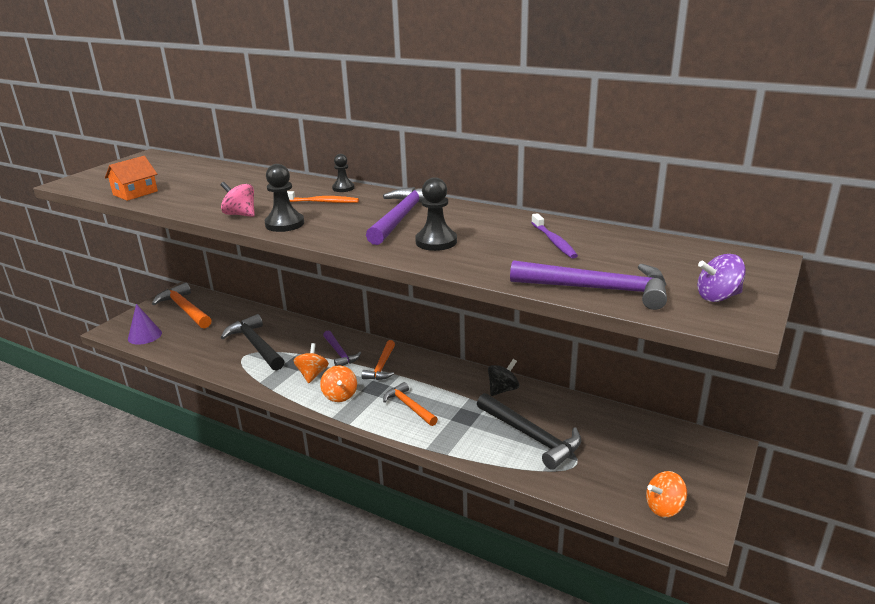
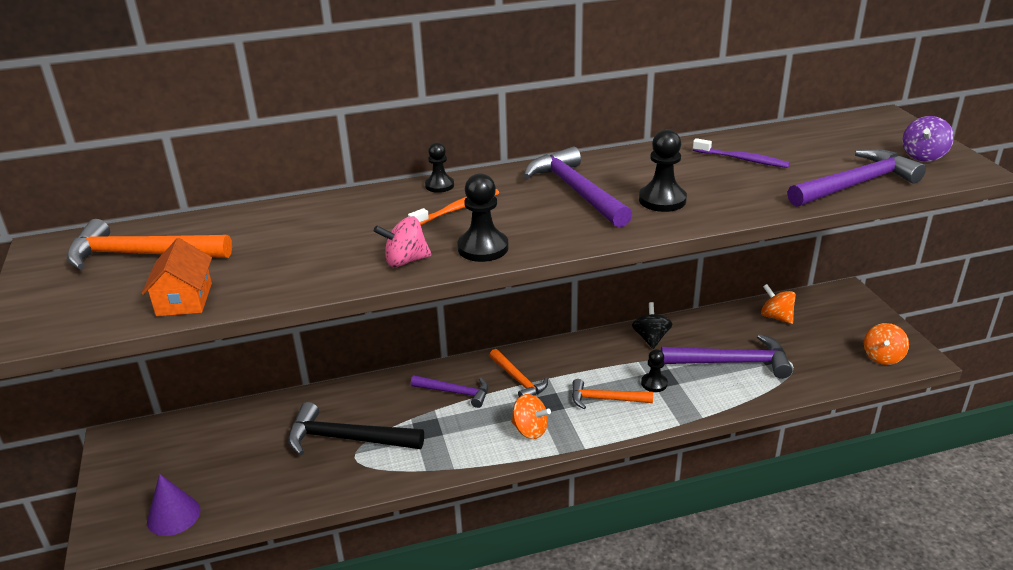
camera: 45 degrees left, 5 degrees up
(185, 309) = (168, 455): orange hammer -> orange hammer (141, 255)
(312, 374) = (467, 428): orange spinning top -> orange spinning top (776, 317)
(454, 416) = (654, 383): none -> black pawn
(531, 436) = (732, 362): black hammer -> purple hammer

